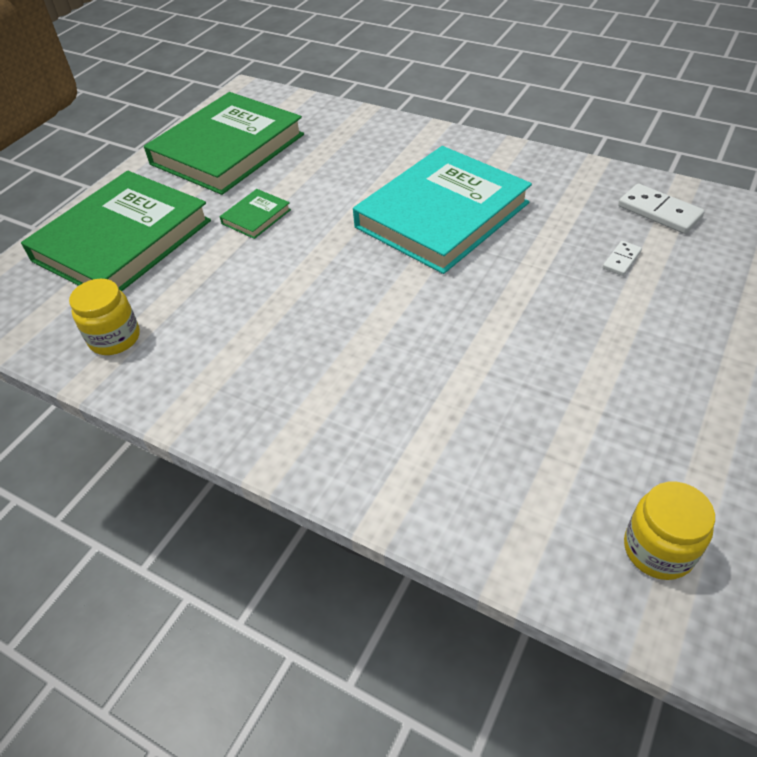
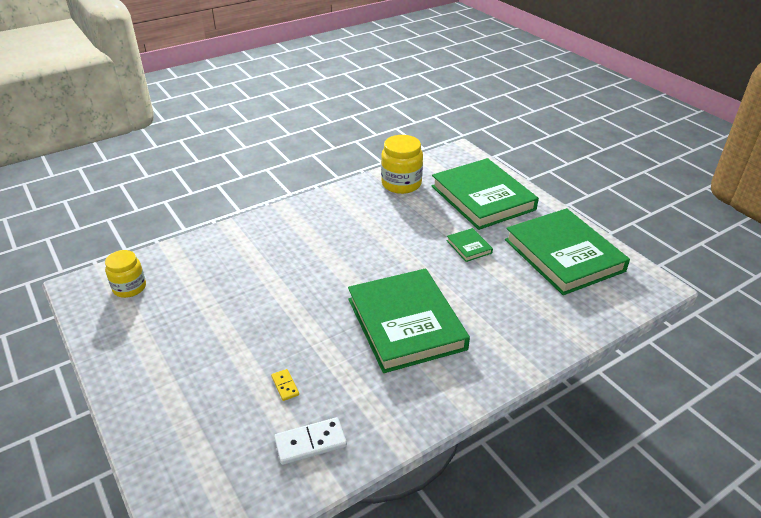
camera: 115 degrees right, 10 degrees down
(115, 338) = (401, 184): yellow jar -> yellow jar, size x1.50
(442, 215) = (406, 324): turquoise book -> green book
(621, 260) = (285, 386): white domino -> yellow domino

